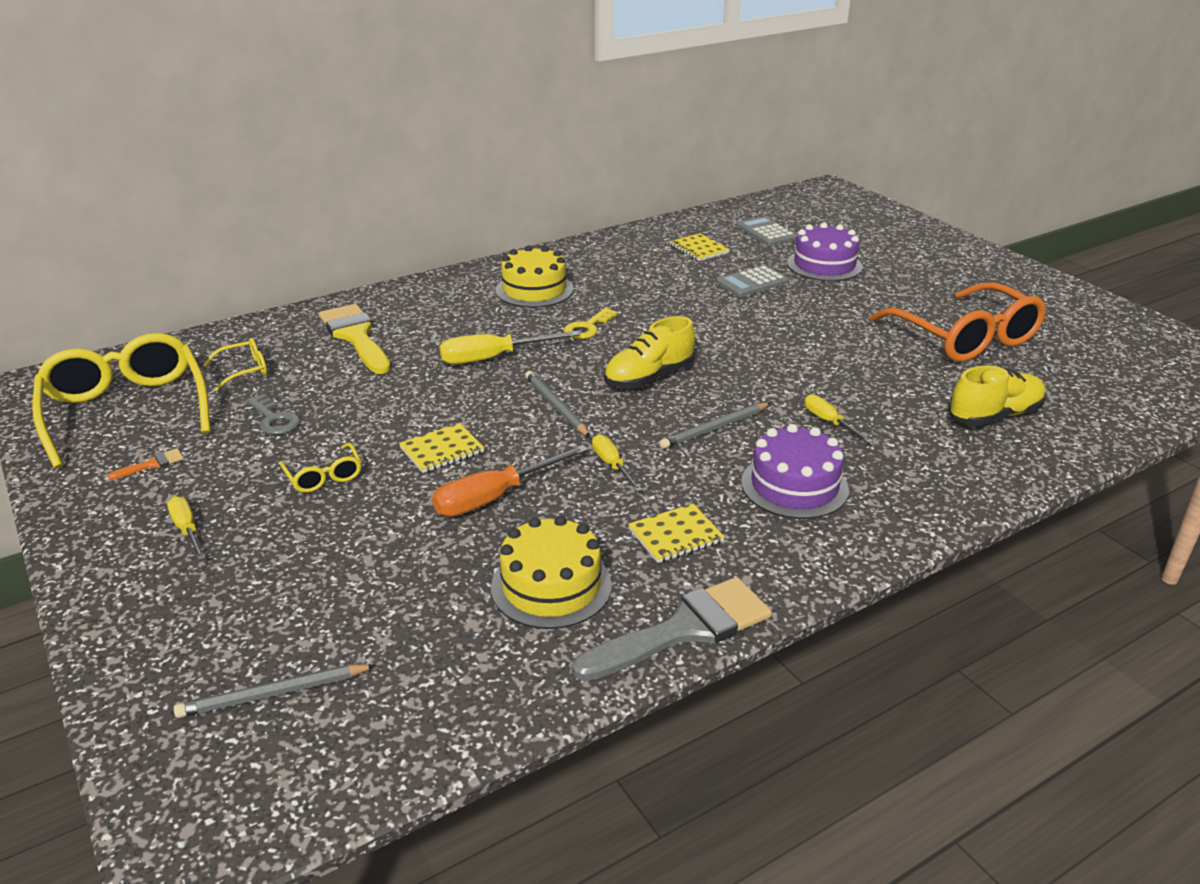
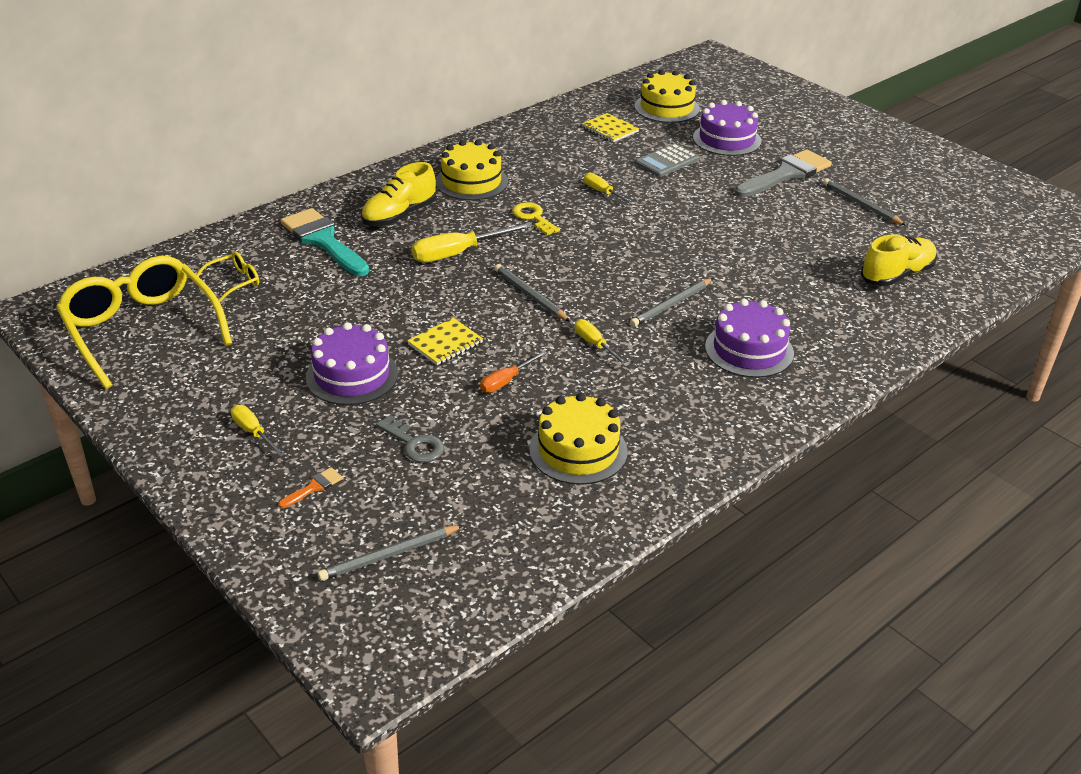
camera: 10 degrees left, 5 degrees up
(152, 464) = (192, 378): orange brush -> orange brush (314, 487)
(274, 419) = (284, 327): grey key -> grey key (414, 444)
(324, 476) = (352, 375): yellow glasses -> purple cake
(356, 336) = (323, 241): yellow brush -> turquoise brush
(495, 497) = (506, 381): orange screwdriver -> orange screwdriver, size x0.58
(587, 328) = (533, 217): yellow key -> yellow key turned 120 degrees clockwise
(649, 377) = (602, 262): yellow shoe -> yellow shoe (399, 215)
(675, 535) = (665, 400): yellow notebook -> none
(684, 630) = (692, 474): grey brush -> grey brush (786, 174)
(766, 232) = (666, 107): grey calculator -> yellow cake
(829, 422) = (764, 291): yellow screwdriver -> yellow screwdriver (603, 192)
(965, 338) = (861, 205): orange glasses -> grey pencil

